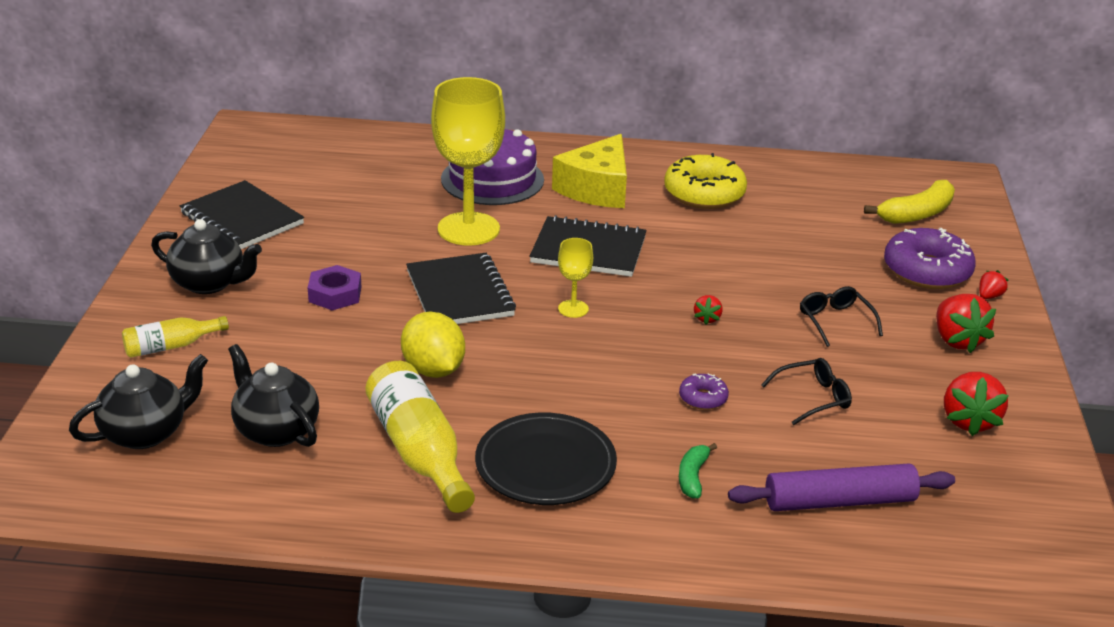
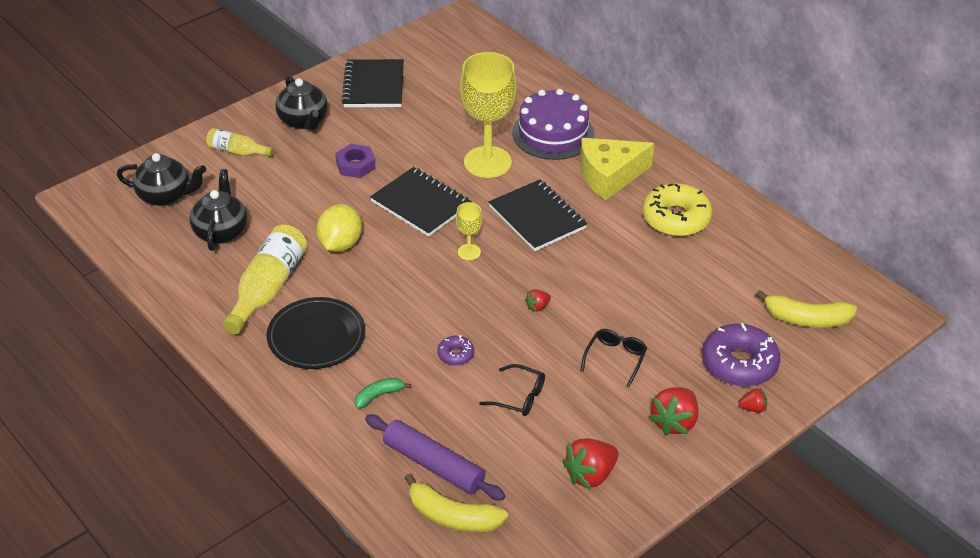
camera: 45 degrees right, 10 degrees up
(460, 293) = (421, 204): black notebook -> black notebook turned 75 degrees counterclockwise
(927, 532) = (452, 516): none -> yellow banana

